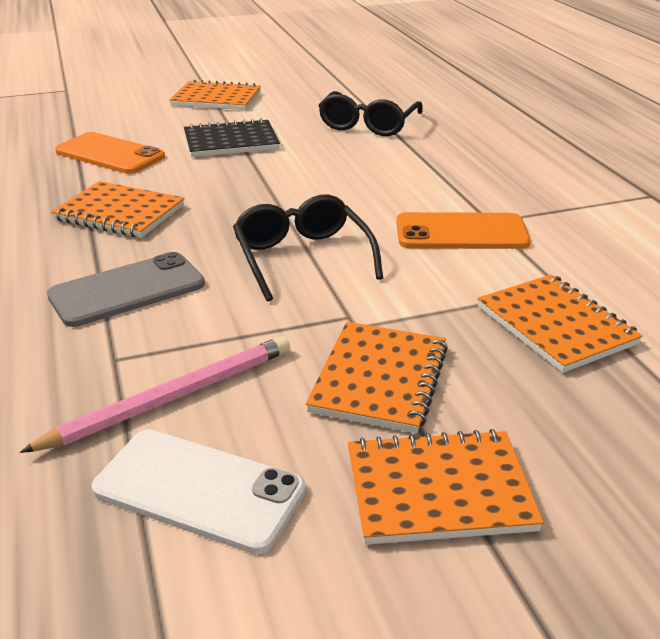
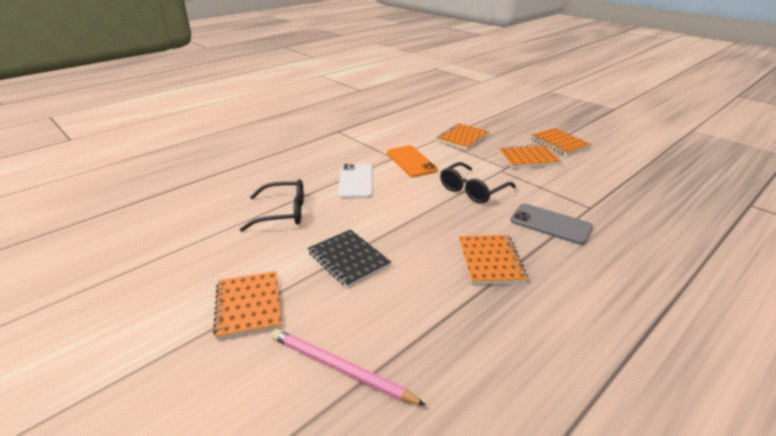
camera: 115 degrees left, 0 degrees up
(110, 154) = (414, 311): orange phone -> none
(172, 397) = (588, 188): pink pencil -> pink pencil (340, 368)
(199, 489) = (611, 172): white phone -> white phone (355, 181)

